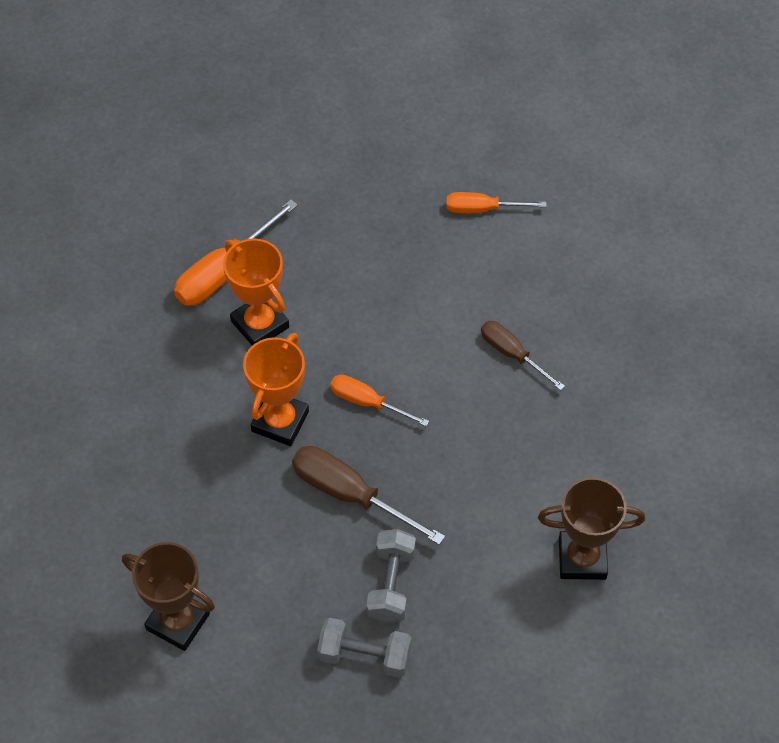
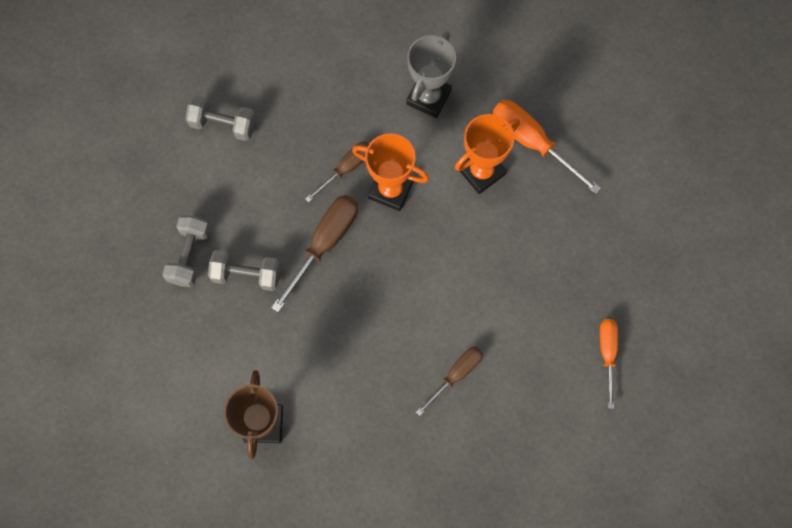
camera: 90 degrees right, 15 degrees up
(156, 379) = (428, 97): none -> grey trophy
(178, 621) = (223, 124): brown trophy -> grey dumbbell
(249, 471) = (346, 168): none -> brown screwdriver
(367, 402) = (408, 256): orange screwdriver -> none

